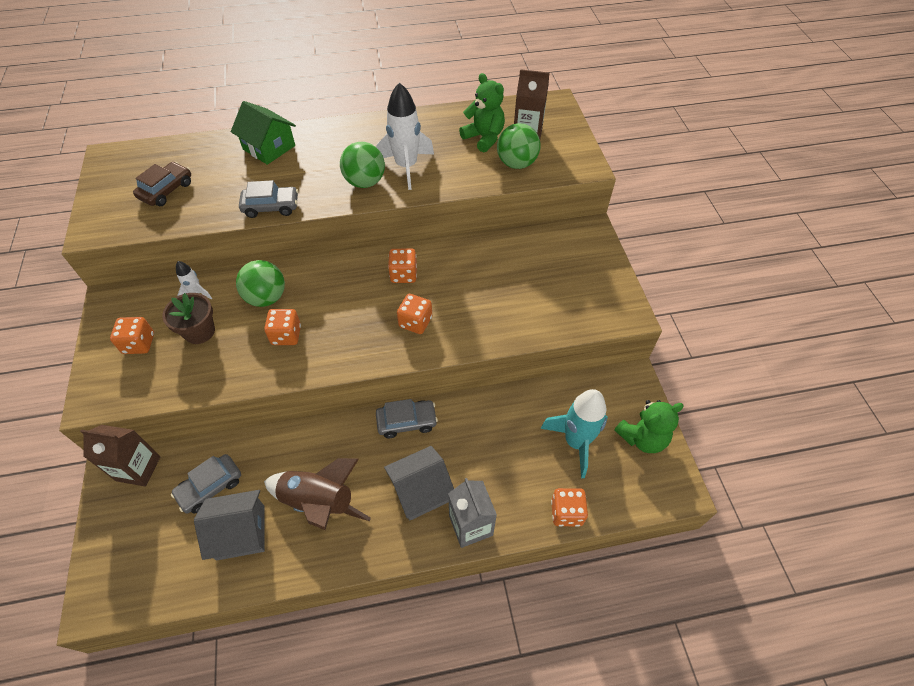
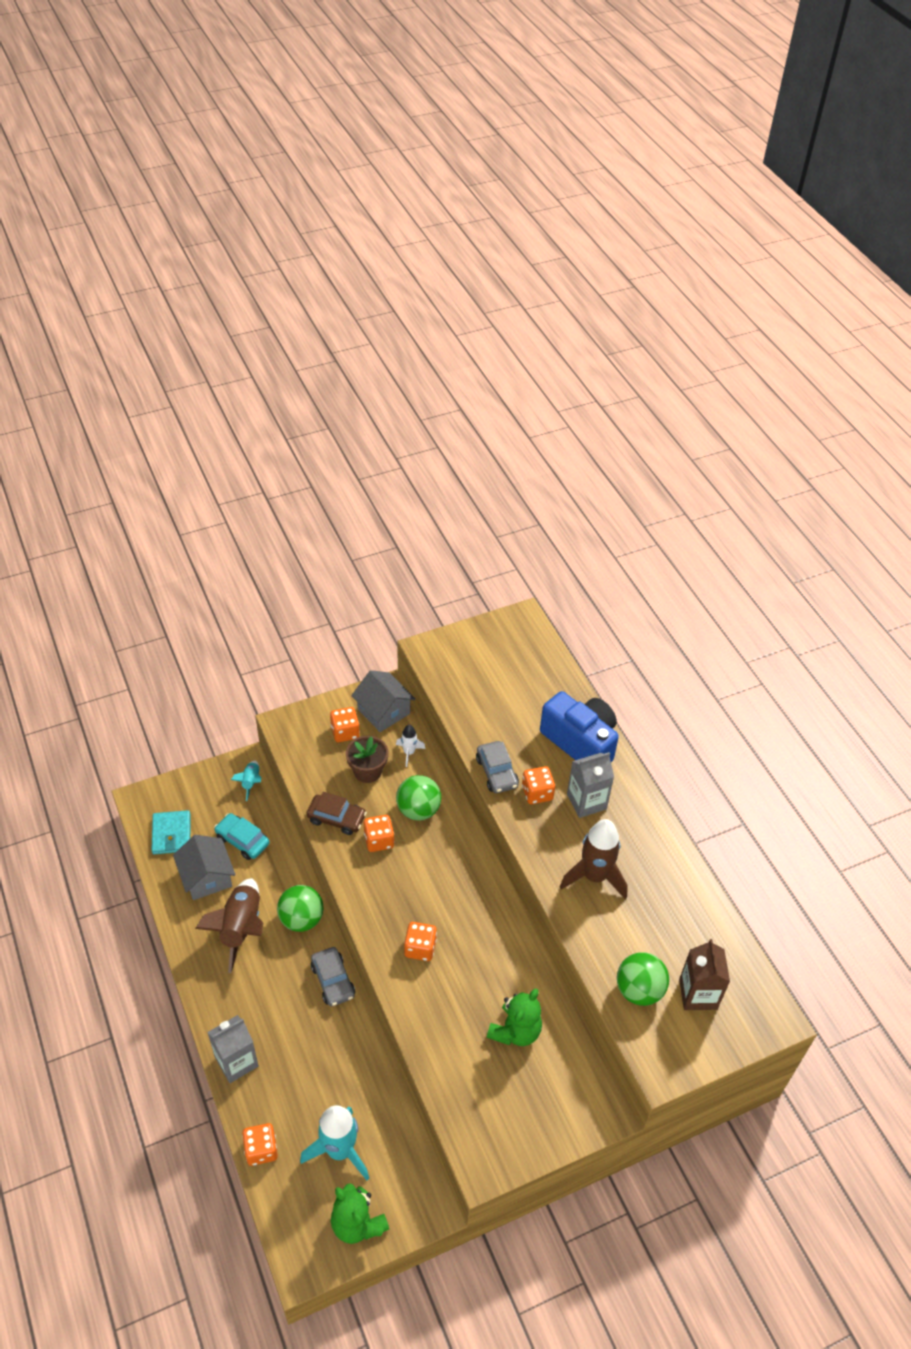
camera: 75 degrees right, 5 degrees down
(138, 468) = (251, 782): brown carton -> turquoise rocket
(163, 568) = (171, 834): none -> turquoise wallet
(166, 190) = (493, 682): brown car -> brown car (336, 818)
(210, 487) = (242, 840): grey car -> turquoise car
(269, 147) = (580, 742): green house -> blue camera
(331, 156) = (586, 801): none -> grey carton
(365, 182) = (557, 843): green ball -> green ball (301, 919)
(403, 274) = (479, 922): orange dice -> orange dice (537, 793)
(406, 167) = (594, 876): white rocket -> brown rocket
(421, 491) = (264, 1010): grey house -> grey house (383, 711)
(484, 138) = (673, 946): green teddy bear -> green teddy bear (515, 1031)

